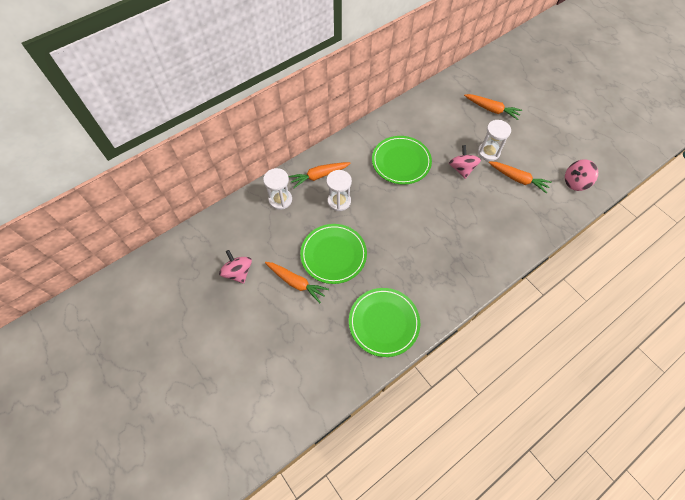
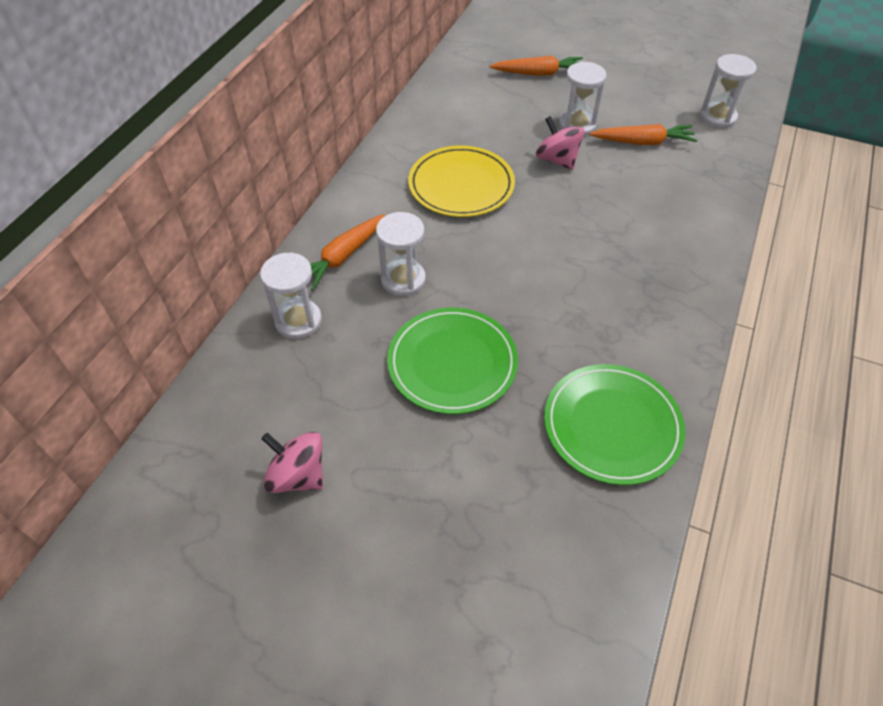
camera: 30 degrees left, 10 degrees down
(296, 283) = (420, 439): orange carrot -> none
(401, 162) = (461, 185): green plate -> yellow plate
(575, 182) = (717, 117): pink spinning top -> white hourglass

